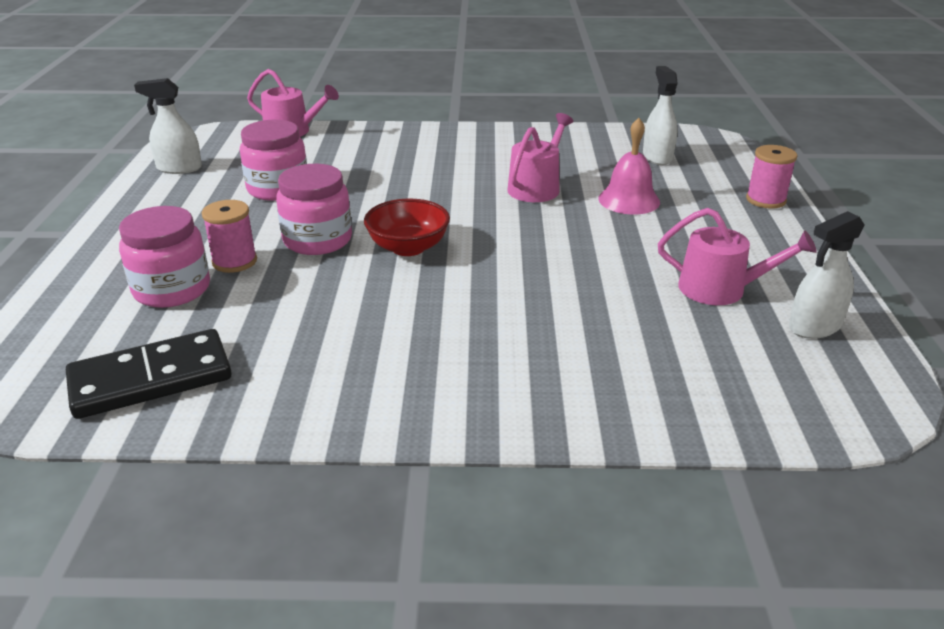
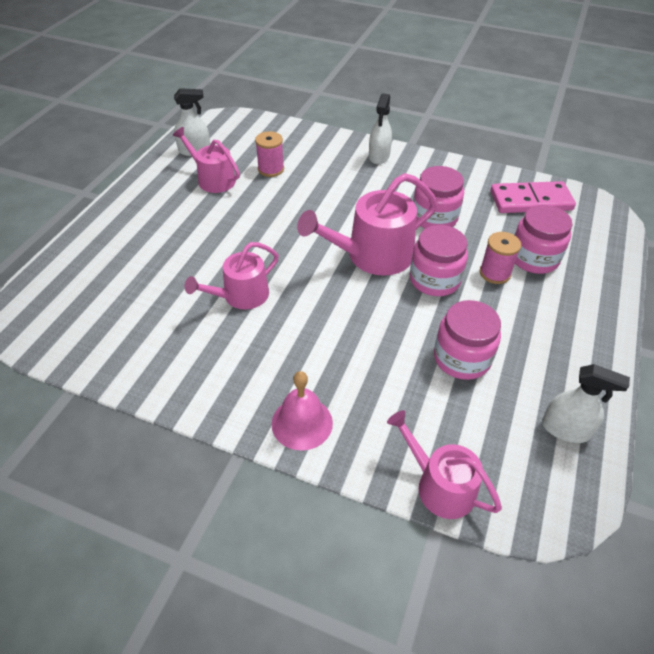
camera: 160 degrees left, 15 degrees up
(151, 379) = (530, 201): black domino -> pink domino
(332, 311) = (434, 217): none -> pink jar
(408, 247) = (373, 255): red bowl -> pink watering can
(629, 200) = (186, 261): pink bell -> pink bell (302, 423)
(657, 157) = (104, 309): white spray bottle -> white spray bottle (379, 156)
(765, 200) = (93, 235): pink spool -> pink spool (271, 169)

